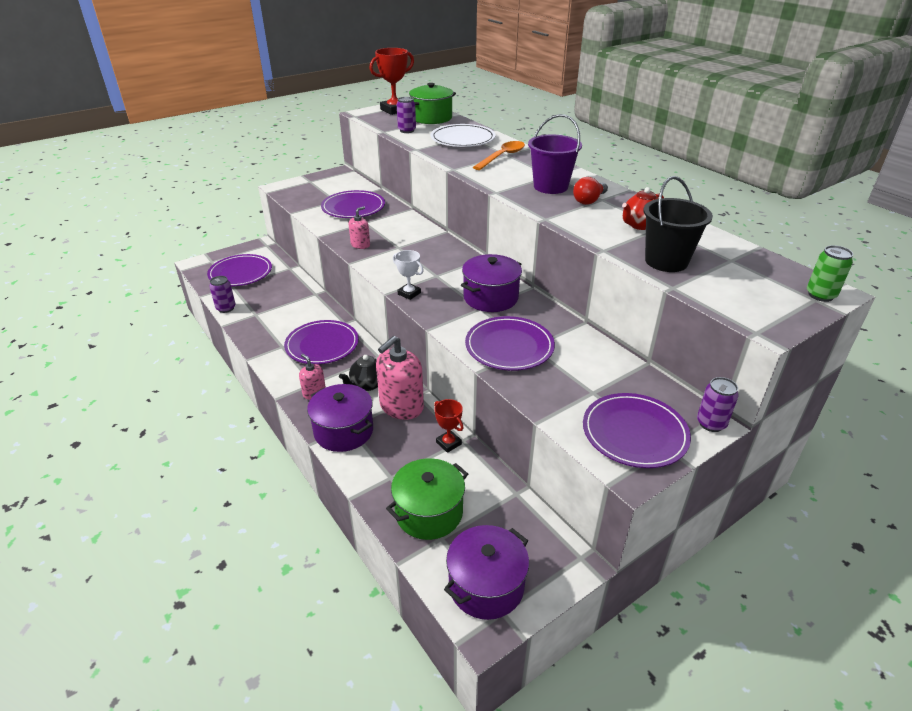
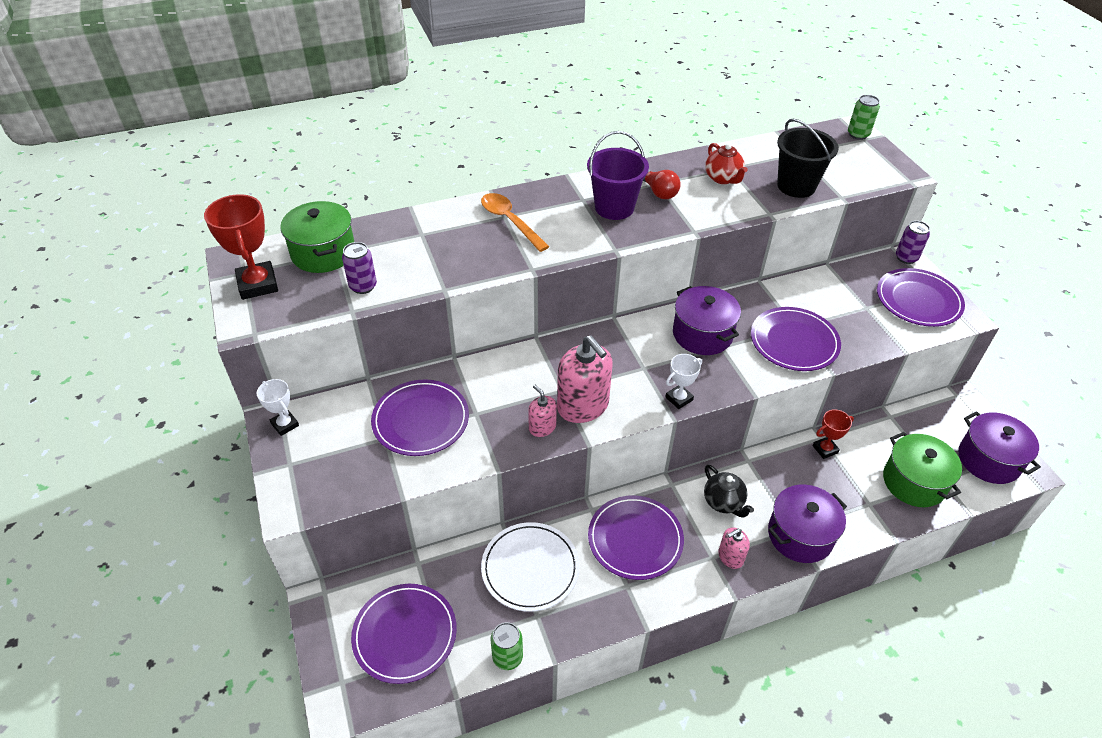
camera: 75 degrees left, 10 degrees up
(226, 308) = (507, 657): purple can -> green can
(338, 175) = (285, 424): none -> white trophy
(401, 406) = (765, 477): pink soap dispenser -> pink soap dispenser (583, 406)
(463, 139) = (430, 240): white plate -> white plate (530, 568)

